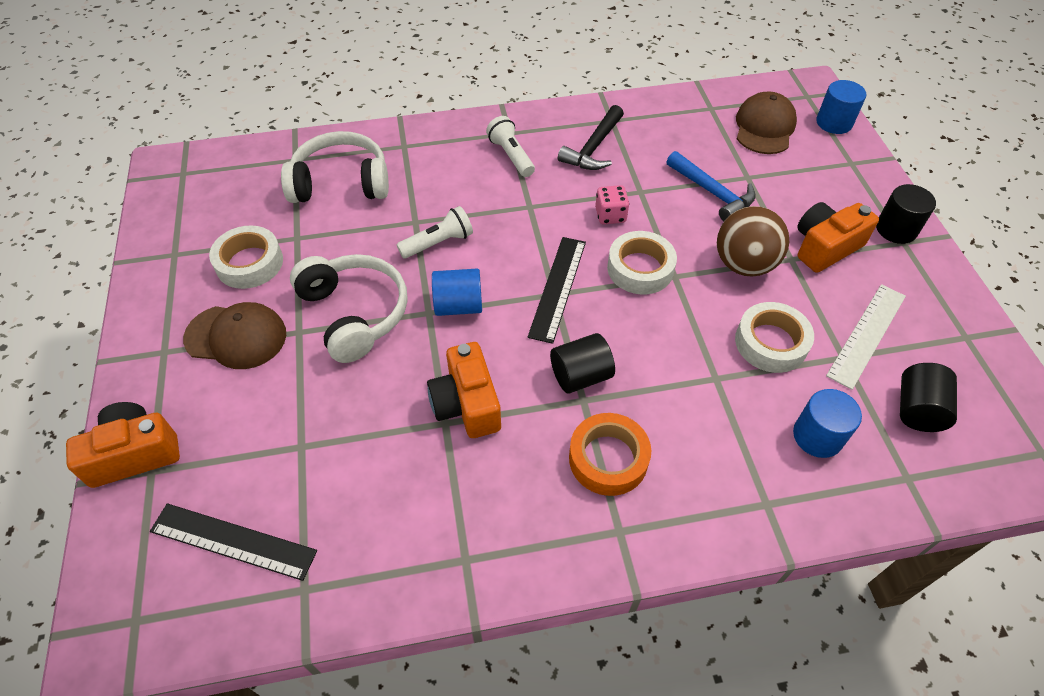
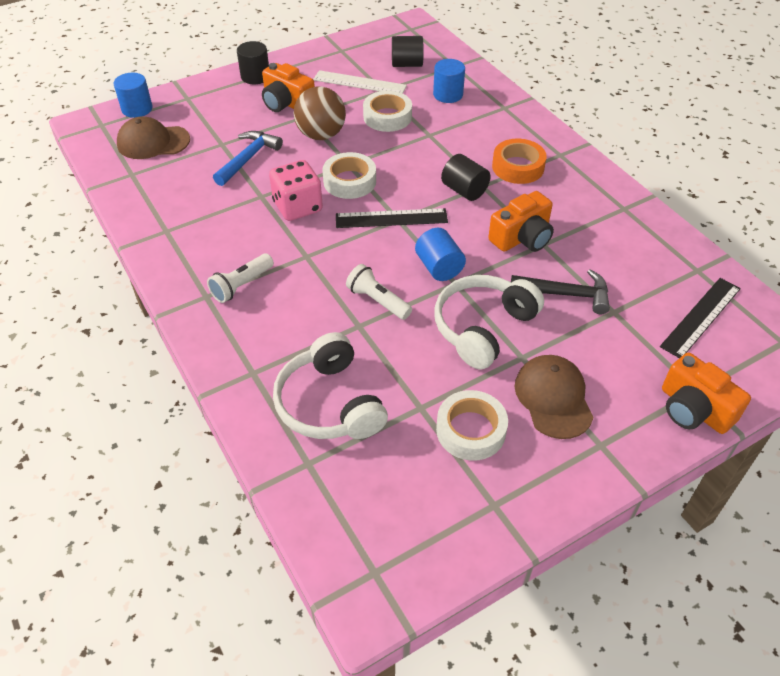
camera: 110 degrees left, 5 degrees down
(233, 541) = (701, 317): black ruler -> black ruler turned 45 degrees clockwise
(593, 148) = (212, 234): black hammer -> black hammer (566, 294)
(610, 215) = (297, 207): pink dice -> pink dice, size x1.67

